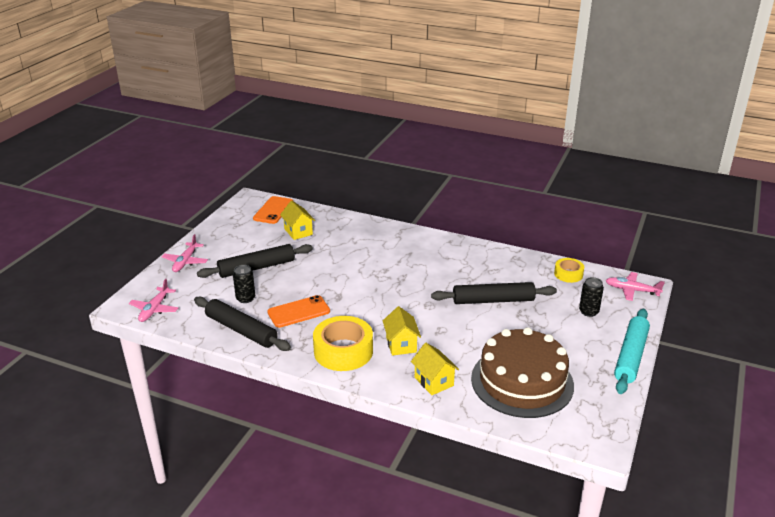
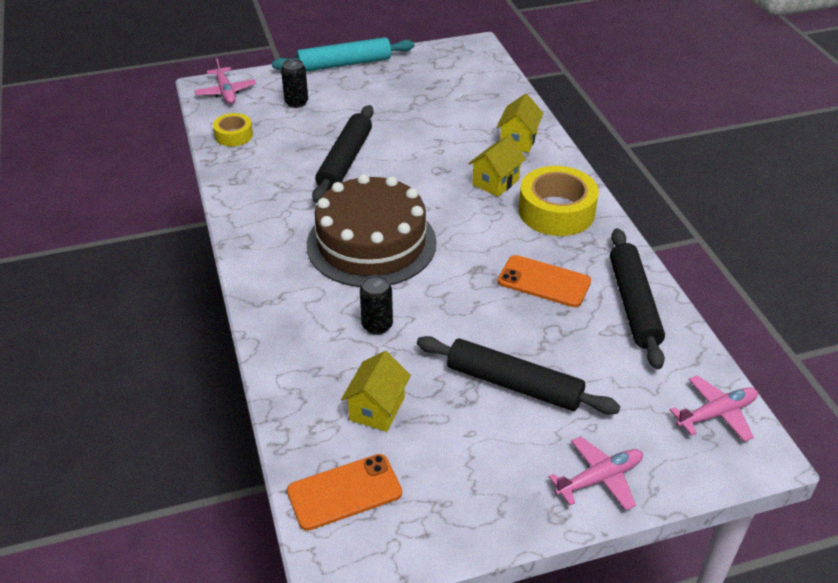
camera: 130 degrees left, 10 degrees up
(245, 298) = (583, 344): black can -> black can (377, 325)
(493, 300) = (345, 161): black rolling pin -> black rolling pin turned 60 degrees clockwise
(522, 381) = (453, 100): brown cake -> brown cake (371, 243)

